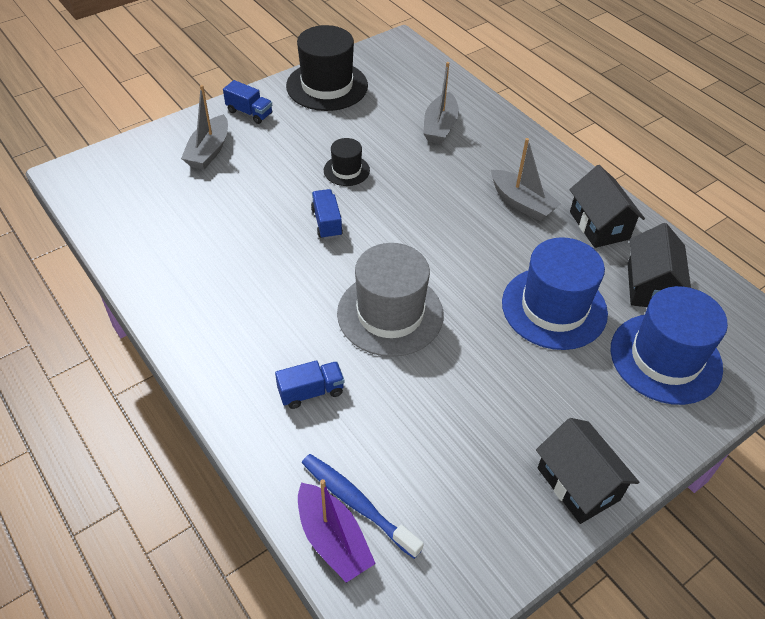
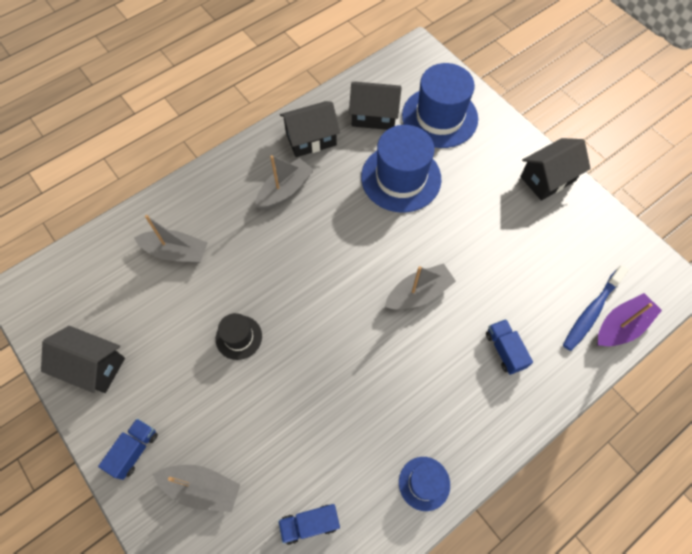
camera: 90 degrees left, 15 degrees up
(175, 302) = (424, 483): none -> blue hat
(327, 86) = (93, 366): black hat -> black house
(327, 222) = (313, 351): blue truck -> blue truck (310, 524)
(390, 314) = (418, 293): grey hat -> grey boat

